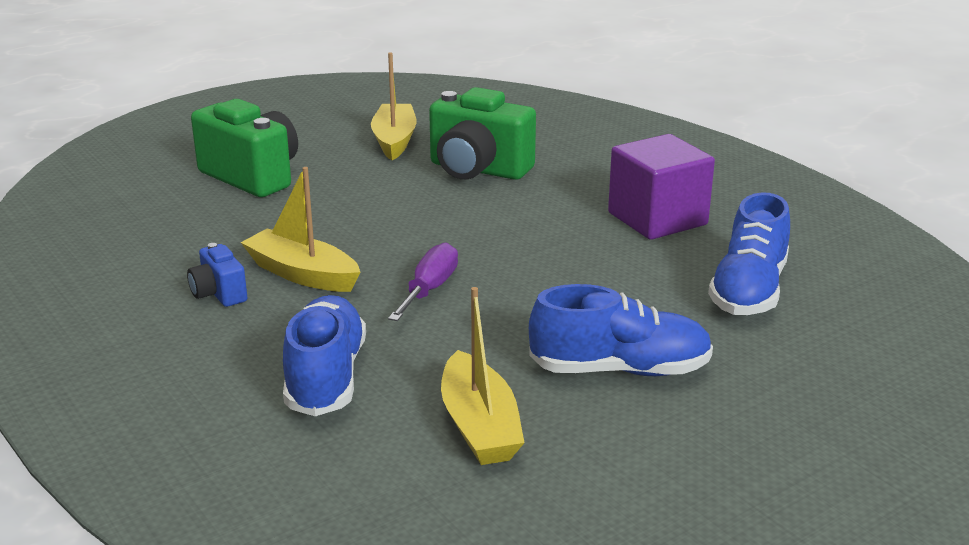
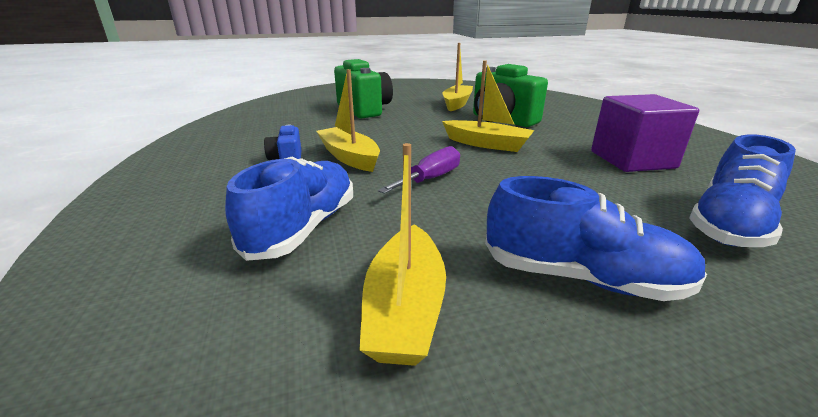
camera: 20 degrees right, 0 degrees up
(474, 221) = (486, 144): none -> yellow boat

